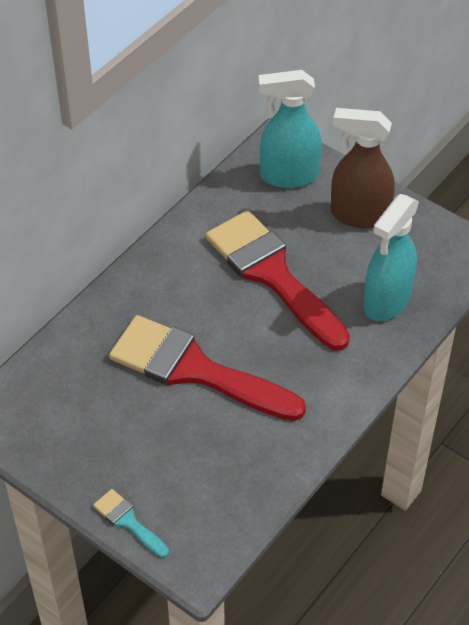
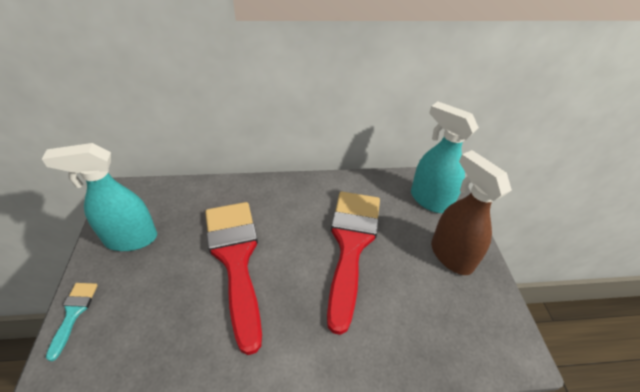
camera: 45 degrees right, 5 degrees down
(386, 301) = (405, 329): turquoise spray bottle -> turquoise spray bottle (130, 239)

